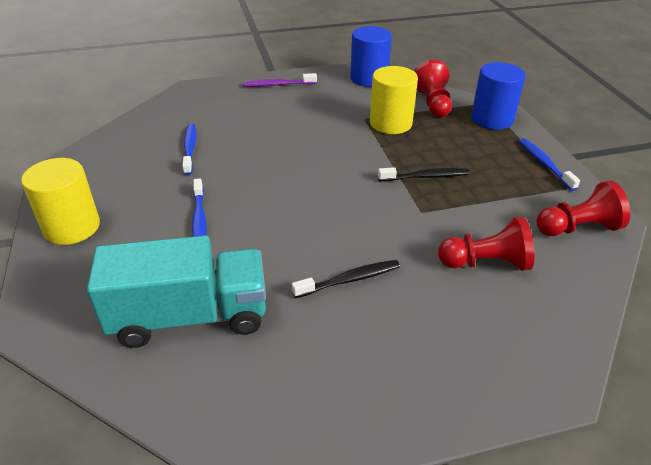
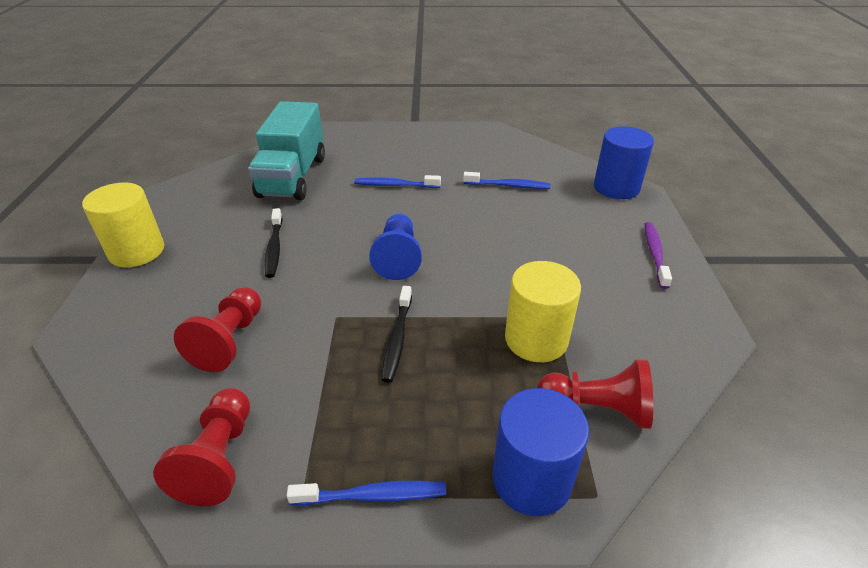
camera: 105 degrees right, 0 degrees up
(72, 227) = (414, 137): yellow cylinder -> yellow cylinder (137, 251)
(330, 194) = (398, 257): none -> blue pawn
(369, 78) = (688, 349): blue cylinder -> blue cylinder (616, 187)

